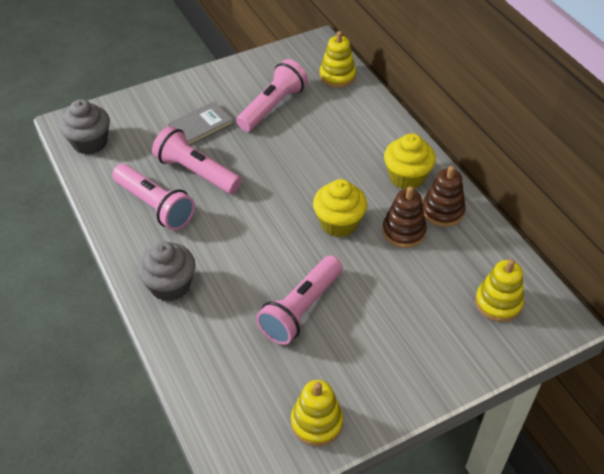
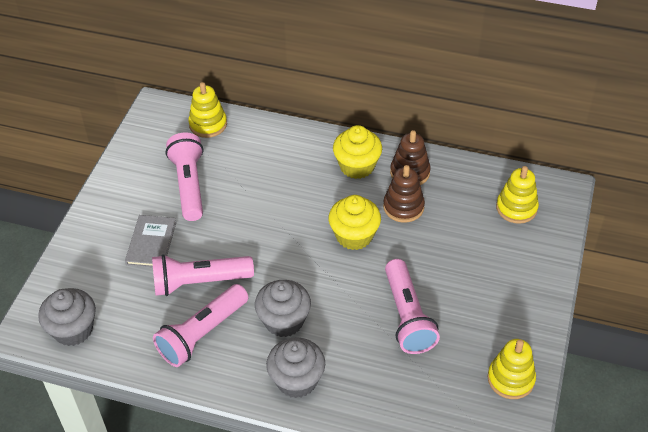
camera: 45 degrees left, 0 degrees up
(155, 206) = (202, 334): pink flashlight -> pink flashlight turned 135 degrees clockwise
(214, 240) = (284, 321): none -> grey cupcake

